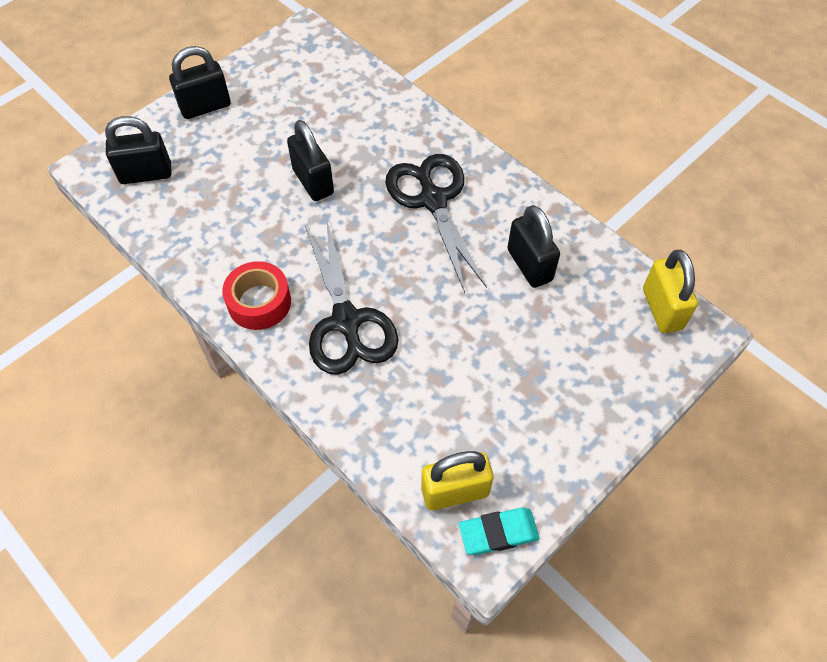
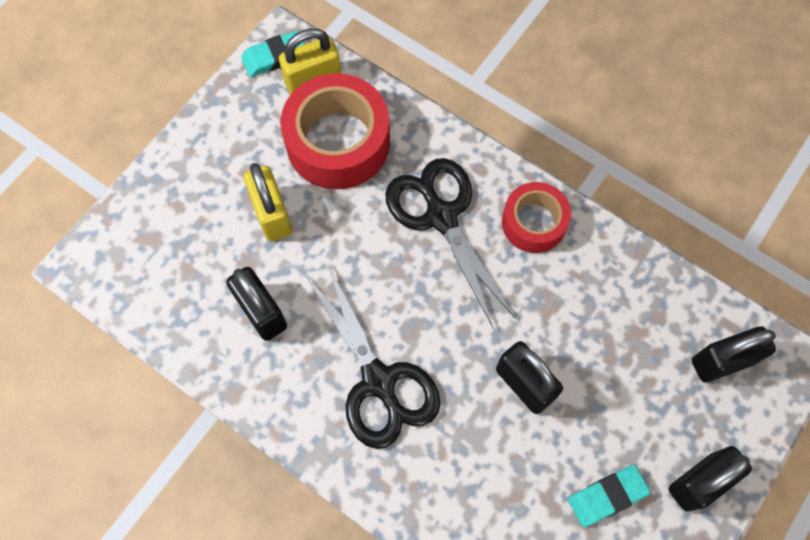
camera: 170 degrees right, 10 degrees up
(276, 108) = (607, 496): none -> turquoise eraser
(437, 413) = (338, 142): none -> red tape
(662, 309) = (121, 282): yellow padlock -> yellow padlock (272, 214)

